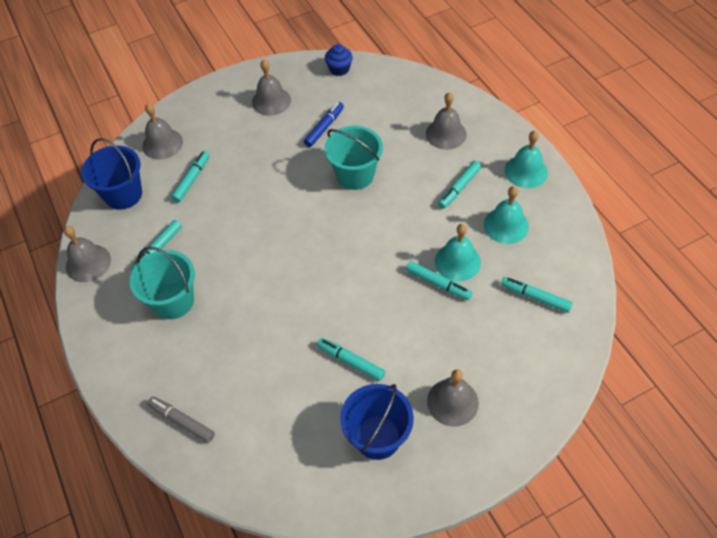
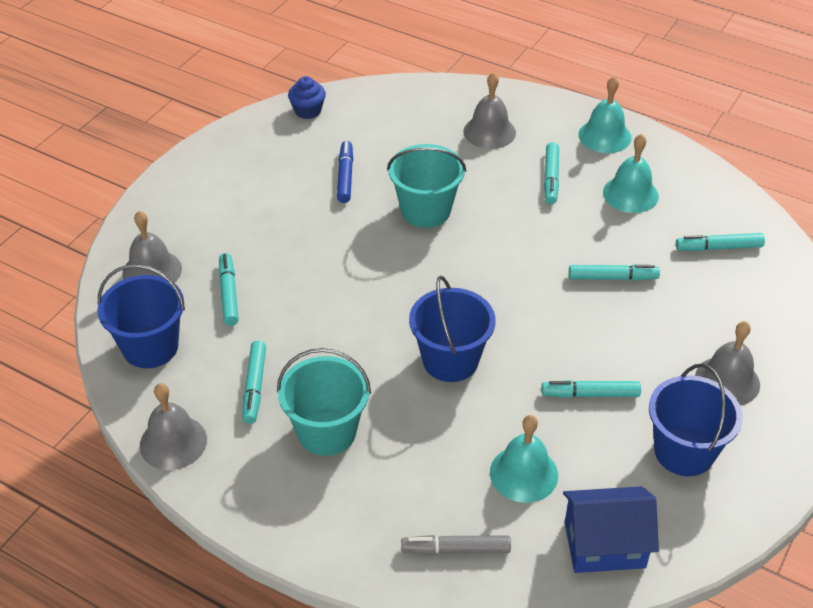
camera: 35 degrees left, 10 degrees down
(271, 101) = (254, 173): grey bell -> none
(271, 472) = (604, 545): none -> blue house
(283, 291) = (450, 360): none -> blue bucket
(457, 261) = (613, 248): turquoise bell -> turquoise bell (524, 473)

